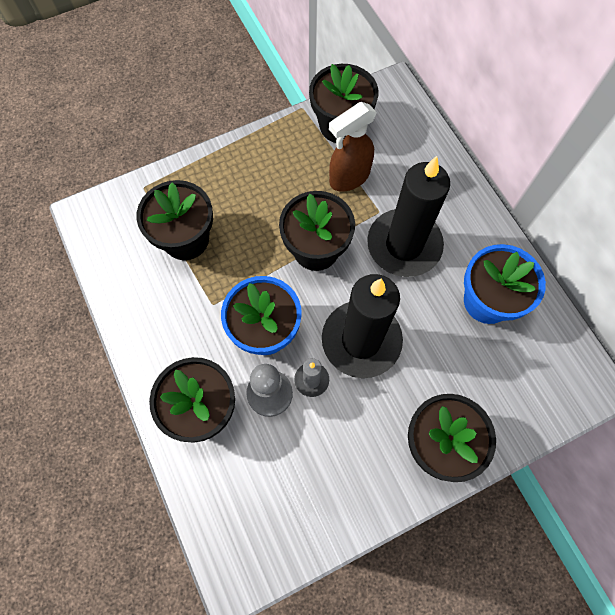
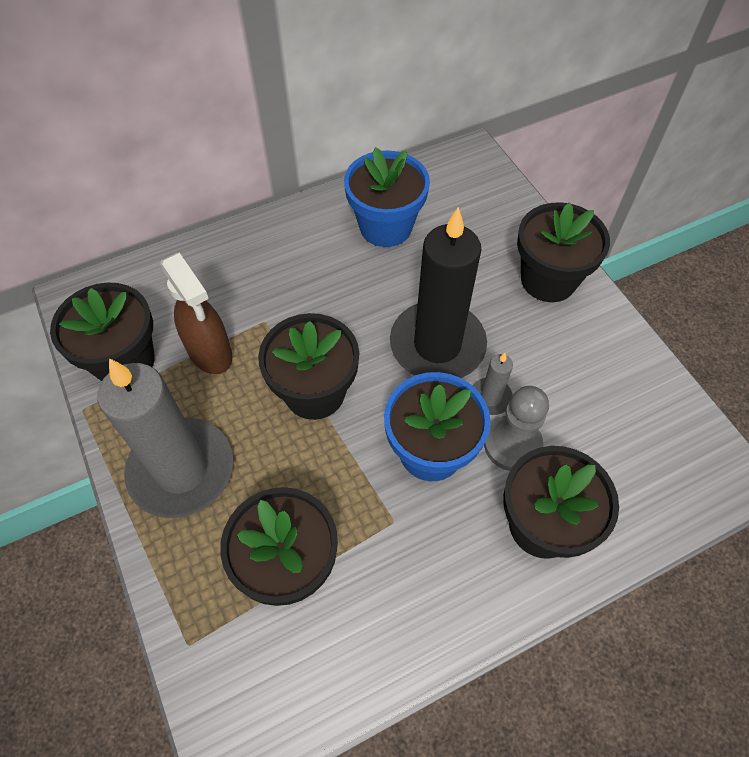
camera: 90 degrees left, 10 degrees down
(256, 170) = (181, 470): none -> grey candle
(404, 245) = (313, 297): black candle -> none

